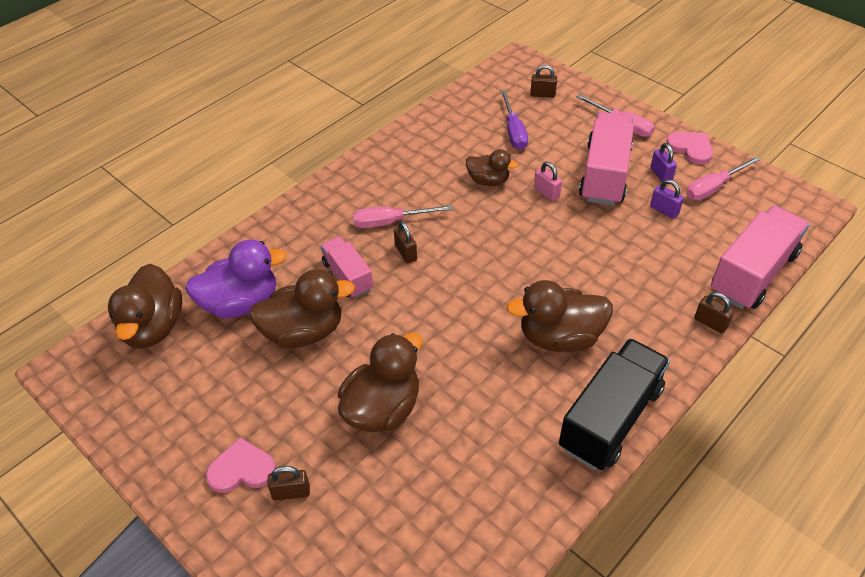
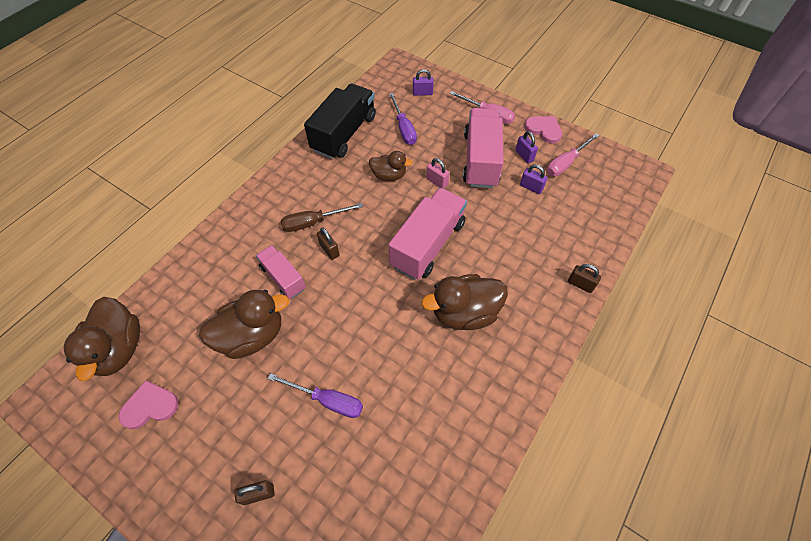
camera: 10 degrees left, 10 degrees up
(241, 303) = (194, 315): purple duck -> none
(242, 469) = (212, 478): pink heart -> pink heart (150, 406)
(382, 408) = (327, 400): brown duck -> purple screwdriver
(390, 222) = (313, 222): pink screwdriver -> brown screwdriver
(542, 94) = (422, 93): brown padlock -> purple padlock
(610, 418) = (515, 382): black truck -> black truck (344, 134)
(752, 273) = (606, 235): pink truck -> pink truck (428, 244)

